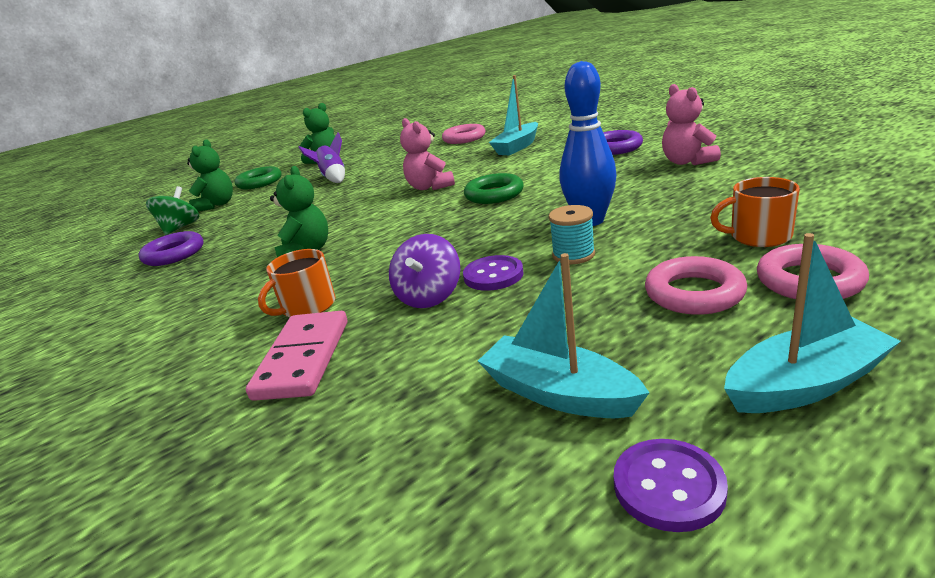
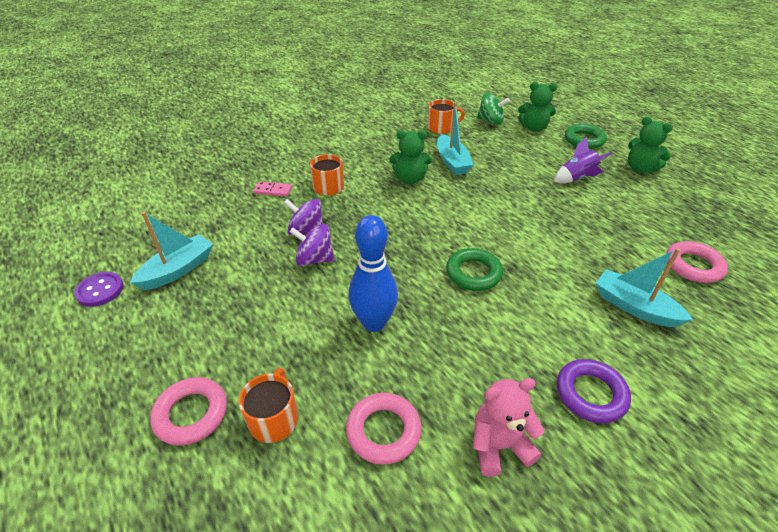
camera: 90 degrees right, 15 degrees up
(174, 254) = (441, 128): purple ring -> orange mug
(303, 359) = (273, 190): pink domino -> pink domino, size x0.55
(429, 187) = (517, 235): pink teddy bear -> none
(493, 275) = (314, 259): purple button -> purple spinning top
(573, 255) = (317, 301): turquoise spool -> none
(694, 293) = (222, 347): pink ring -> pink ring (383, 431)
(805, 384) = (111, 358): turquoise boat -> turquoise boat (452, 162)

